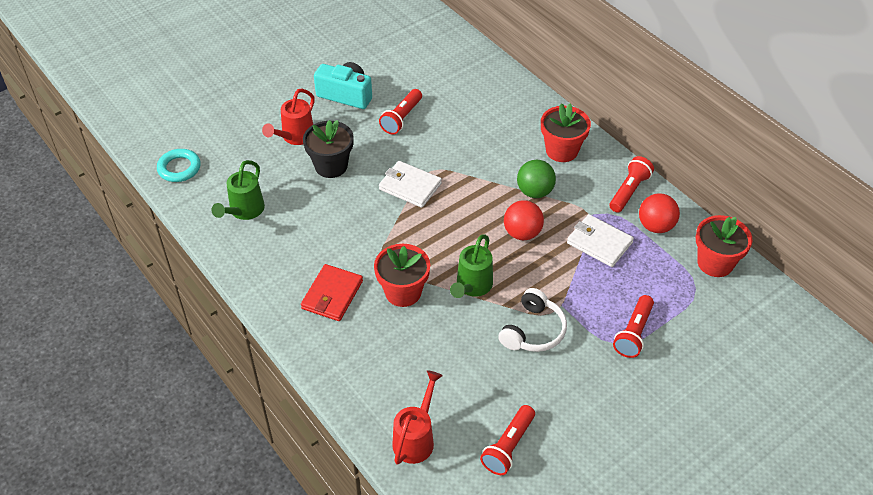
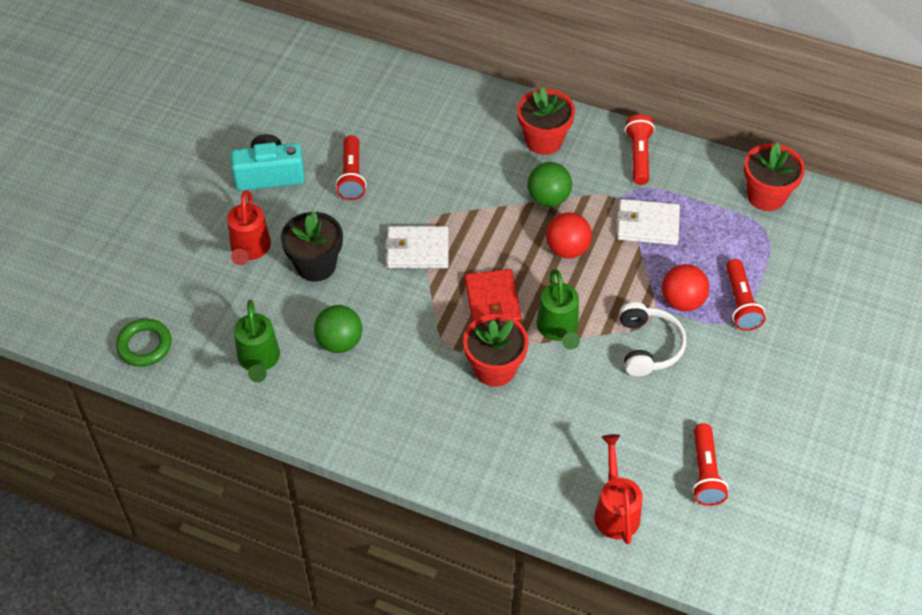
camera: 30 degrees left, 5 degrees up
(179, 168) = (144, 345): turquoise ring -> green ring
(307, 223) = (339, 342): none -> green ball
(332, 295) = (425, 407): red wallet -> red wallet (493, 302)
(655, 226) = (688, 182): red ball -> red ball (682, 301)

